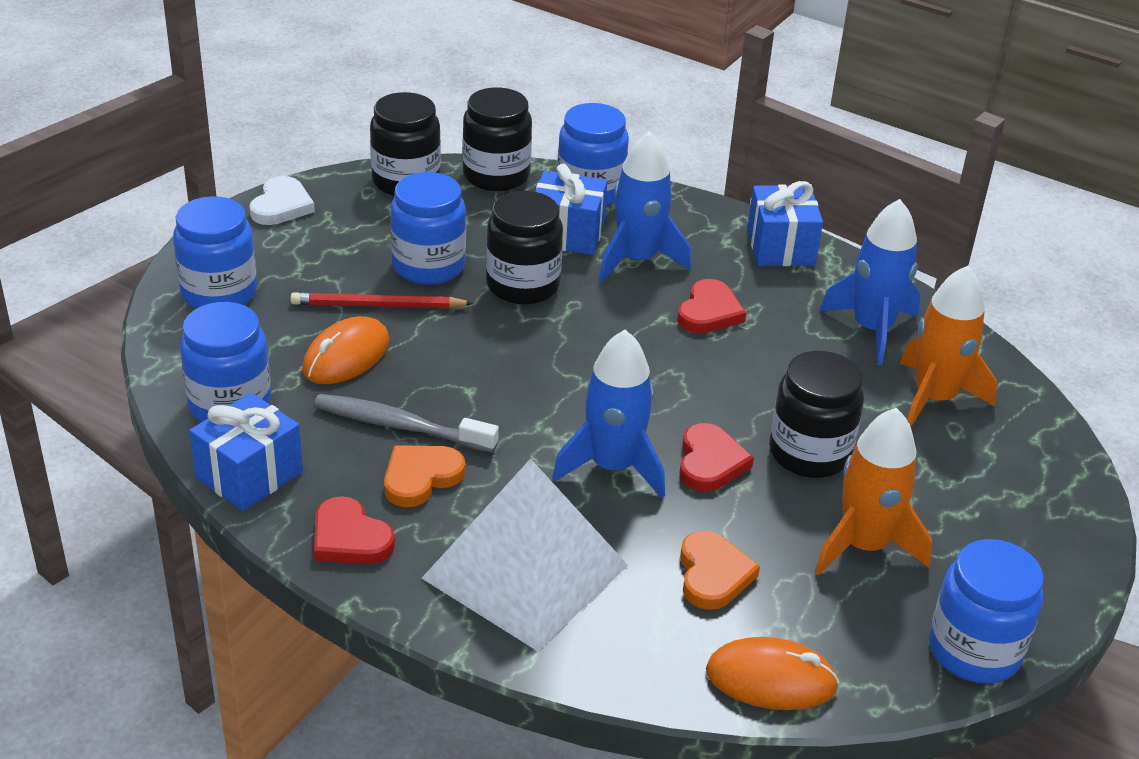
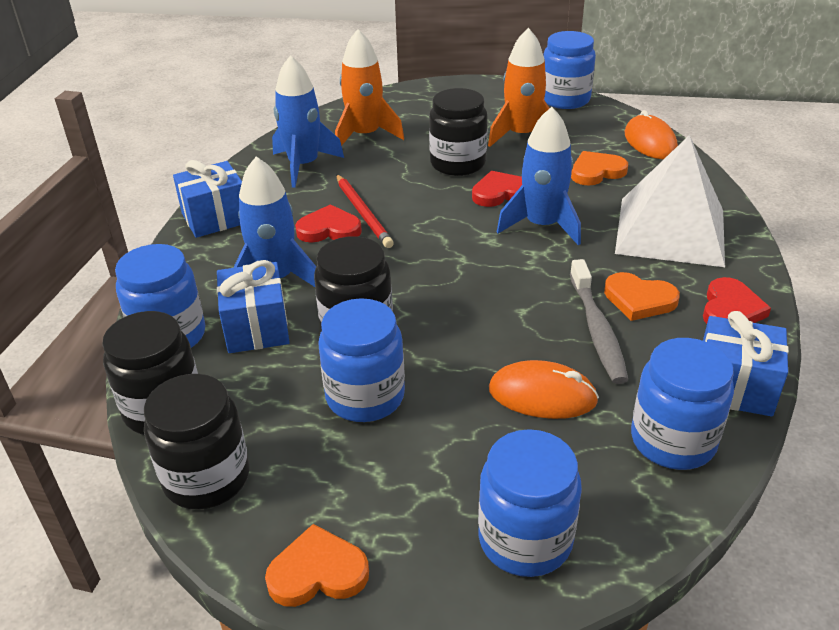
camera: 110 degrees left, 0 degrees up
(281, 206) = (318, 572): white heart -> orange heart
(378, 306) = (453, 405): red pencil -> red pencil (363, 213)

